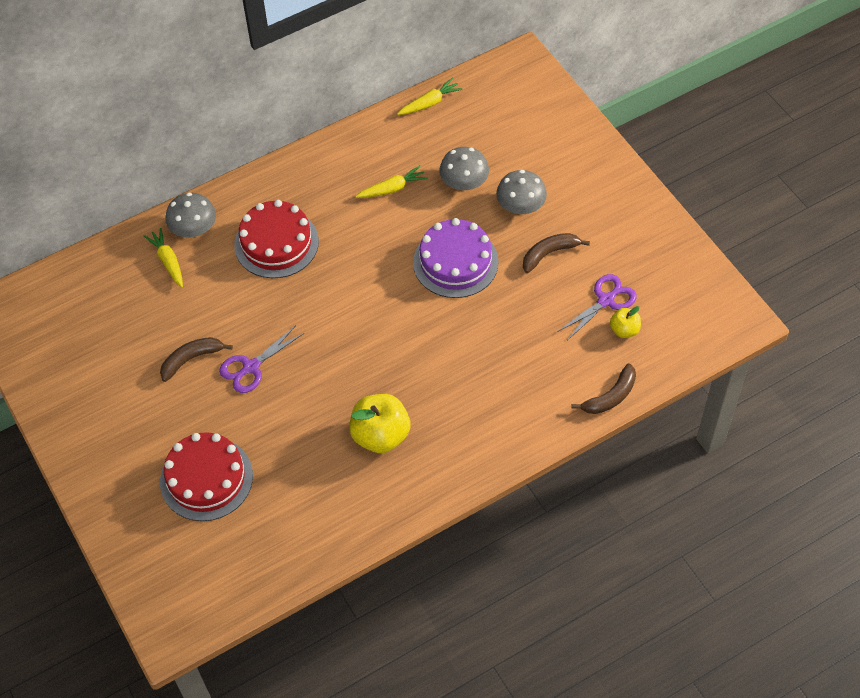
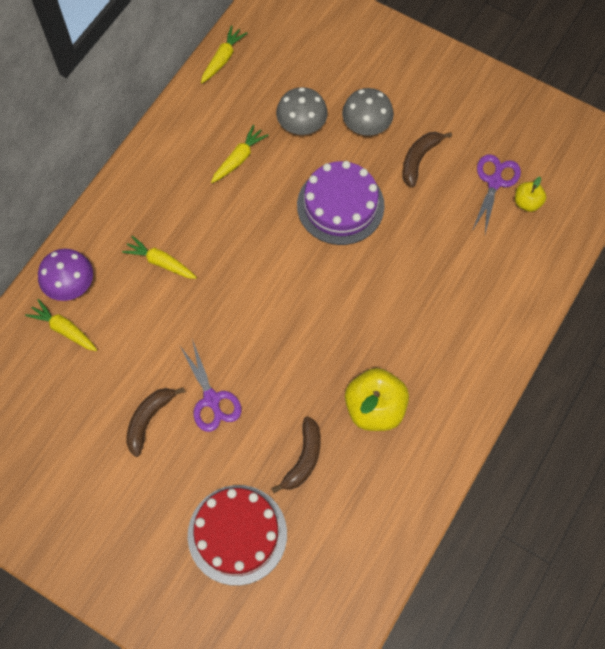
camera: 30 degrees left, 10 degrees up
(194, 229) = (70, 284): grey mushroom -> purple mushroom
(251, 367) = (212, 400): purple scissors -> purple scissors turned 45 degrees counterclockwise
(276, 243) = (161, 262): red cake -> yellow carrot
(610, 396) = (553, 271): brown banana -> brown banana (303, 458)

